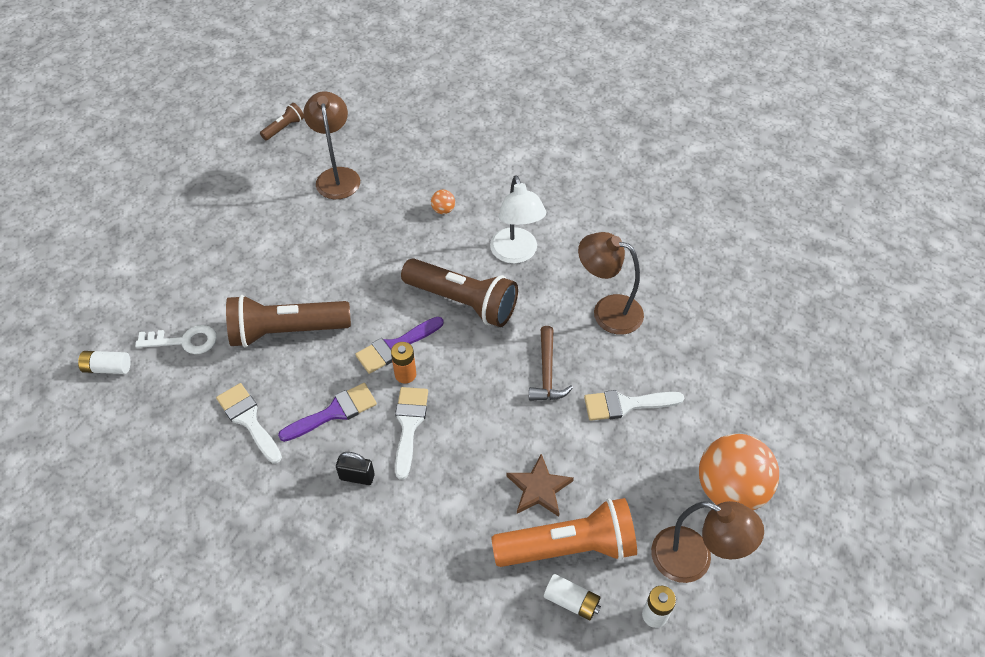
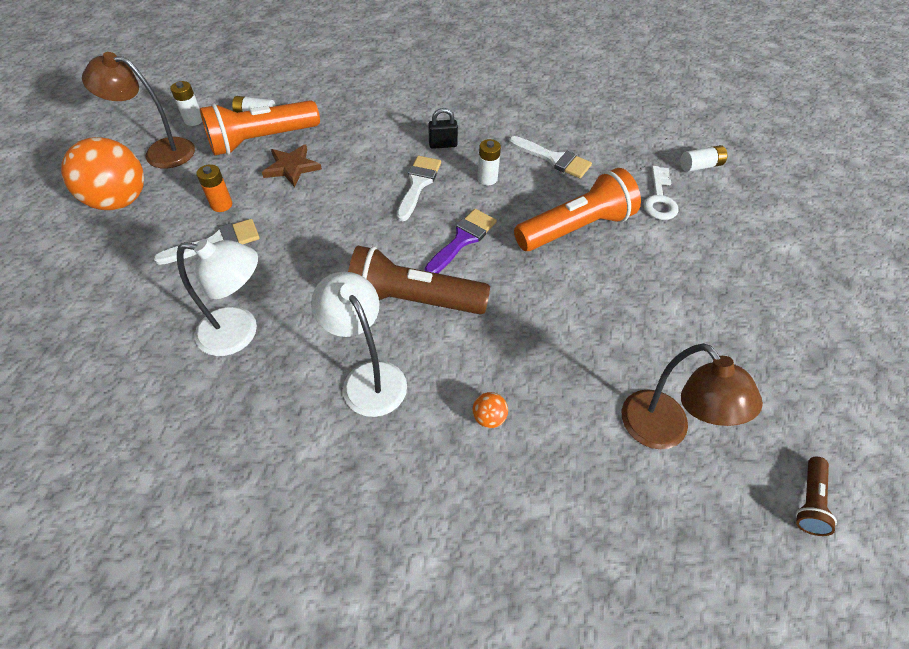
camera: 160 degrees right, 0 degrees up
(184, 341) = (659, 199): white key -> white key turned 60 degrees counterclockwise
(286, 331) = (576, 228): brown flashlight -> orange flashlight
(334, 412) = (487, 179): purple brush -> white battery
(405, 374) = (440, 219): orange battery -> orange battery (221, 205)
(409, 425) = (418, 184): white brush -> white brush turned 150 degrees counterclockwise
(547, 372) = (301, 252): brown hammer -> none
(607, 311) = (240, 332): brown lamp -> white lamp

